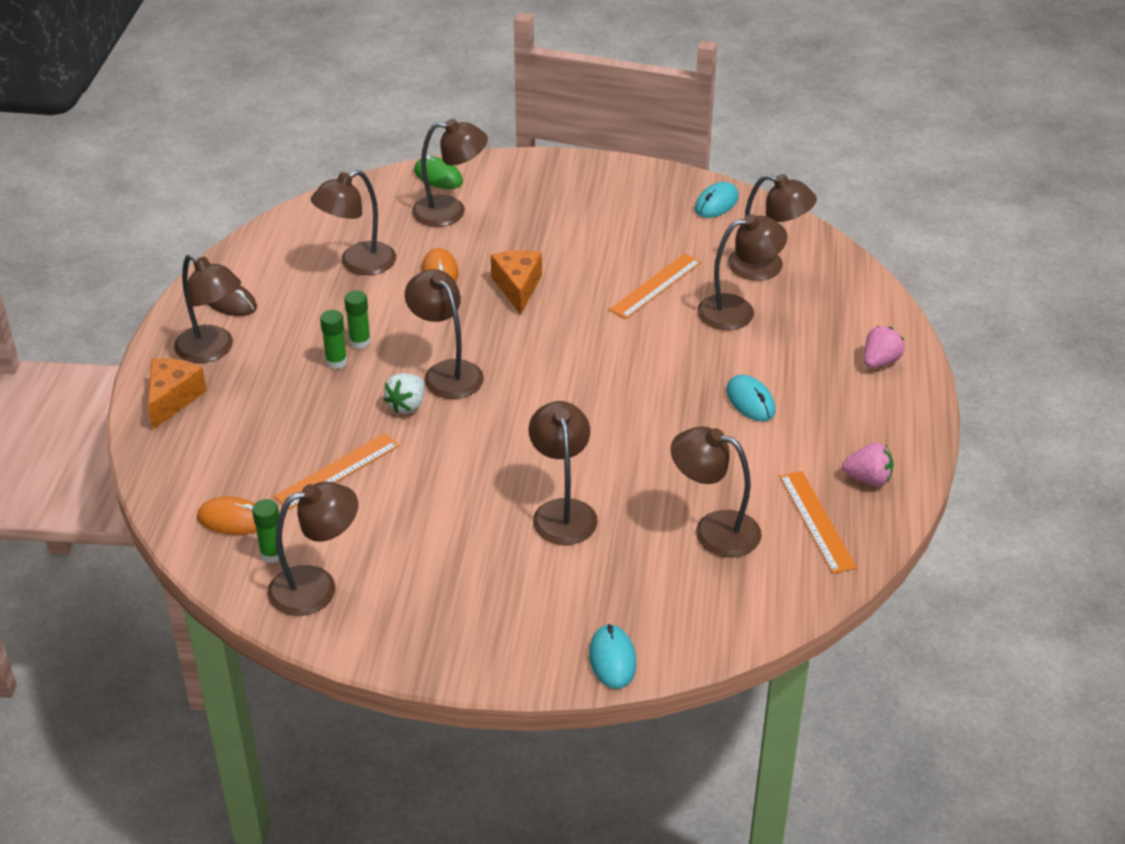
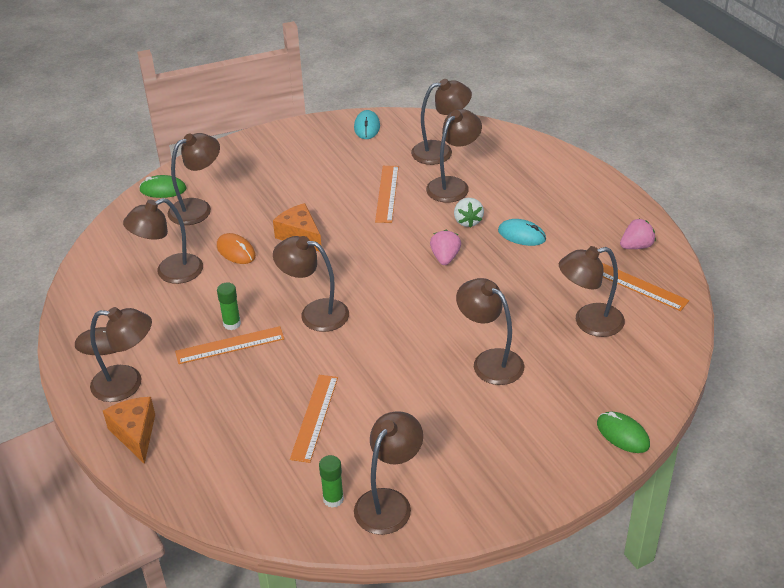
camera: 35 degrees left, 0 degrees up
(232, 519) = (277, 492): orange mouse -> none
(336, 362) = (230, 345): green glue stick -> orange ruler
(358, 263) = (170, 272): brown lamp -> brown lamp turned 45 degrees clockwise
(407, 405) = (313, 348): white strawberry -> white strawberry (467, 221)
(612, 659) = (622, 434): turquoise mouse -> green mouse
(880, 361) = (566, 176): pink strawberry -> pink strawberry (445, 258)

